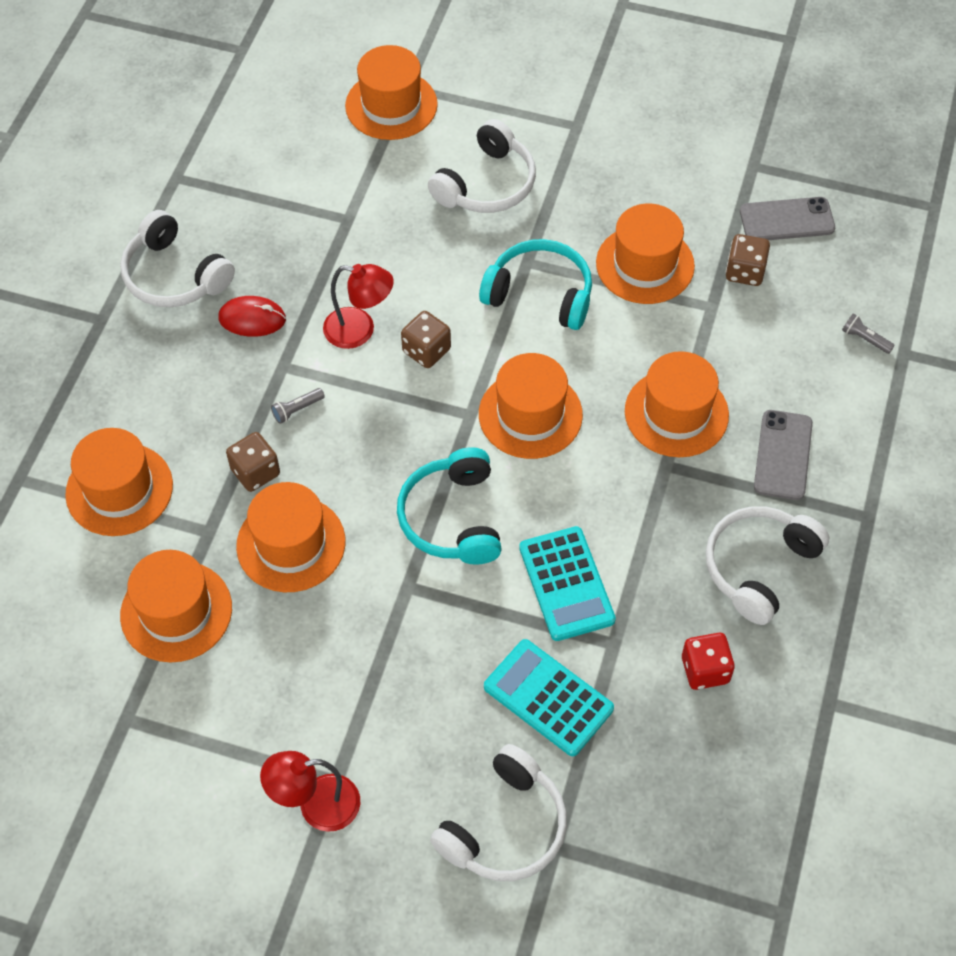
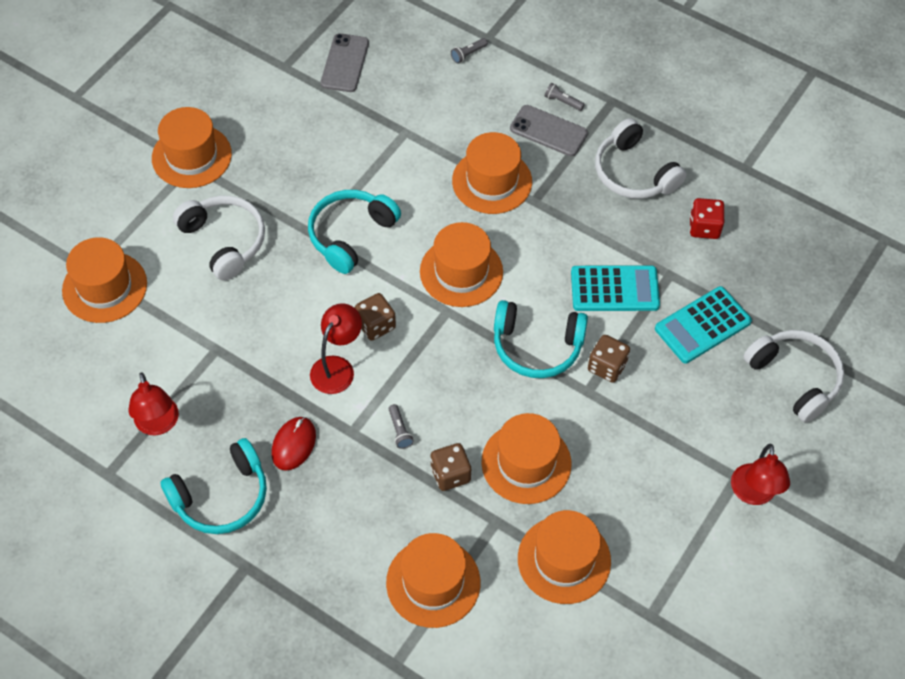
camera: 75 degrees left, 0 degrees up
(174, 276) = (221, 496): white headphones -> turquoise headphones
(243, 199) = (158, 424): none -> red lamp
(645, 264) = (350, 160): orange hat -> orange hat (191, 156)
(745, 272) = (382, 102): brown dice -> brown dice (607, 367)
(839, 460) = (562, 101): none -> grey flashlight

